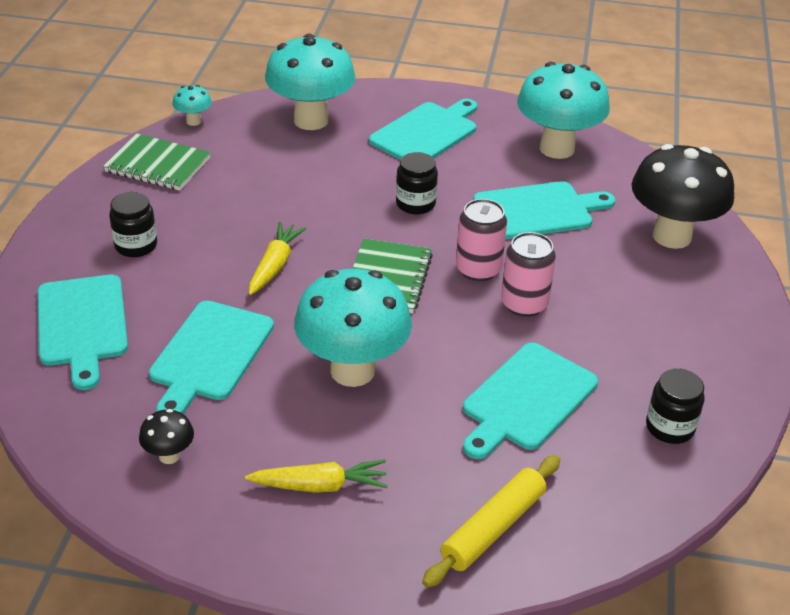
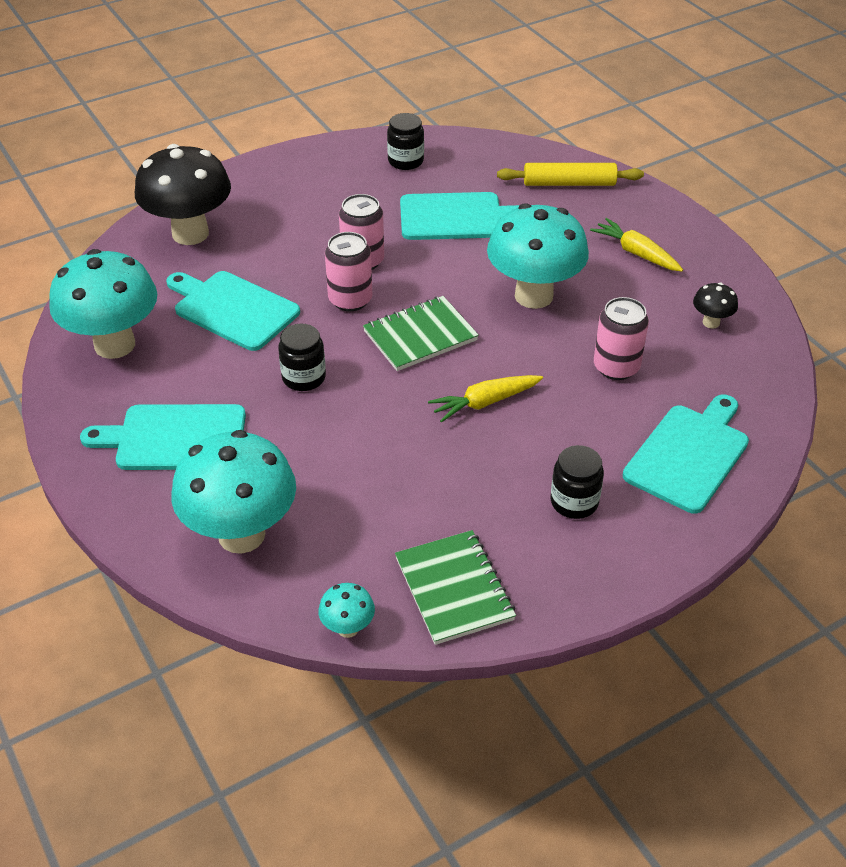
camera: 130 degrees left, 5 degrees up
(209, 355) = (616, 367): turquoise cutting board -> pink can

